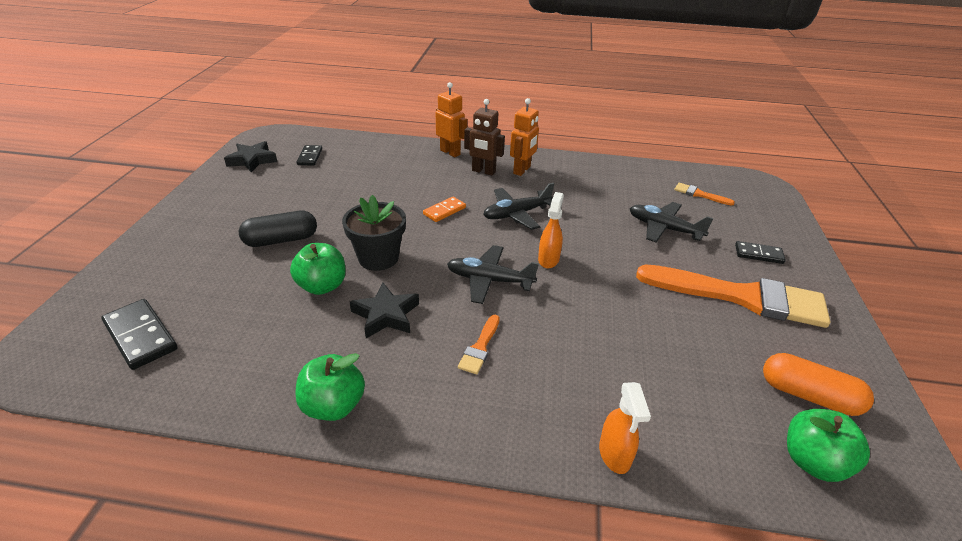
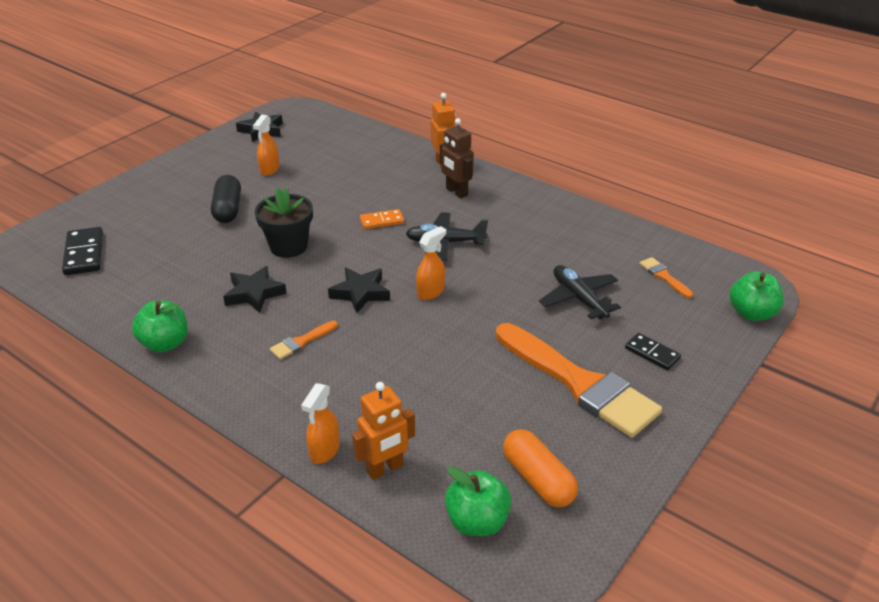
camera: 30 degrees right, 0 degrees up
(281, 240) = (228, 209): black capsule -> black capsule turned 75 degrees clockwise
(292, 193) = (269, 170): none -> orange spray bottle
(310, 157) = (311, 138): black domino -> none
(322, 286) = (227, 256): green apple -> green apple (751, 313)
(489, 280) = (360, 293): black plane -> black star
(522, 170) = (496, 200): orange robot -> orange robot (385, 469)

